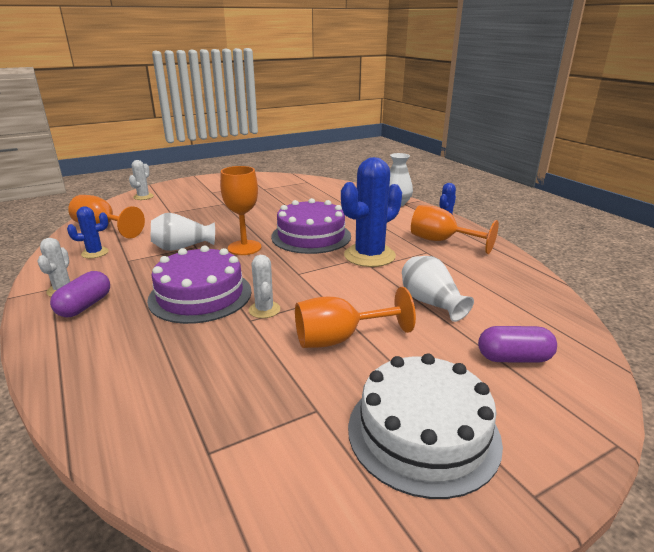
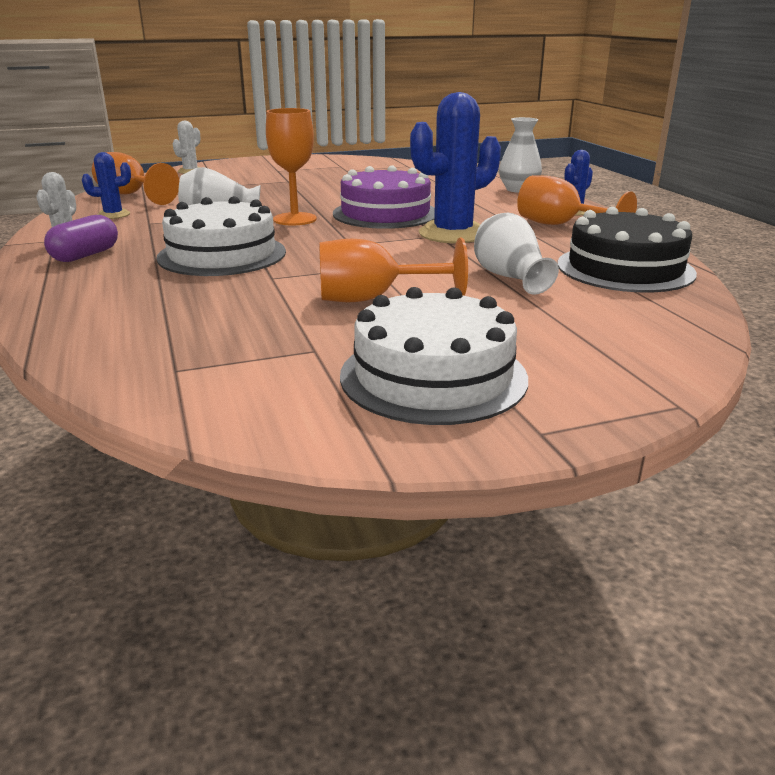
camera: 10 degrees right, 0 degrees up
(200, 295) = (222, 254): purple cake -> white cake
(264, 310) = (293, 270): white cactus -> none
(506, 285) = (625, 268): none -> black cake
(514, 358) = (590, 329): purple capsule -> none

